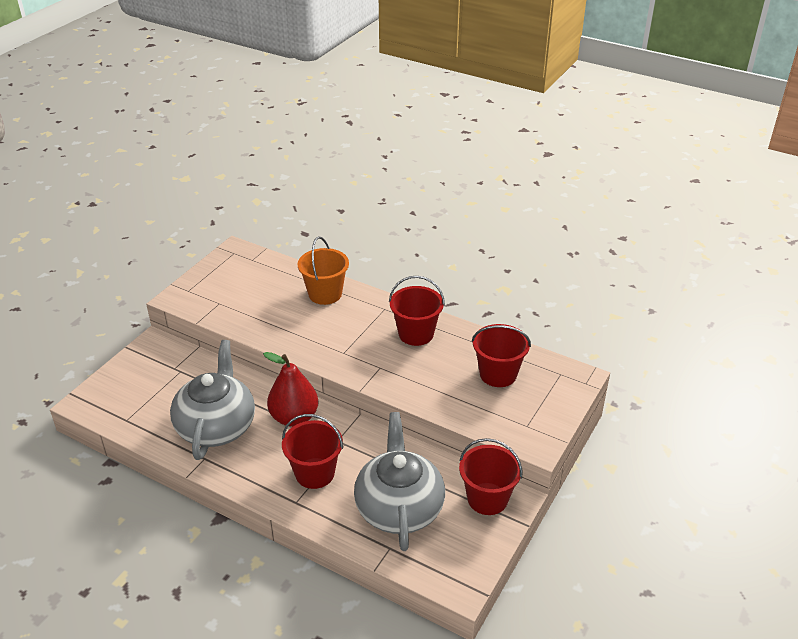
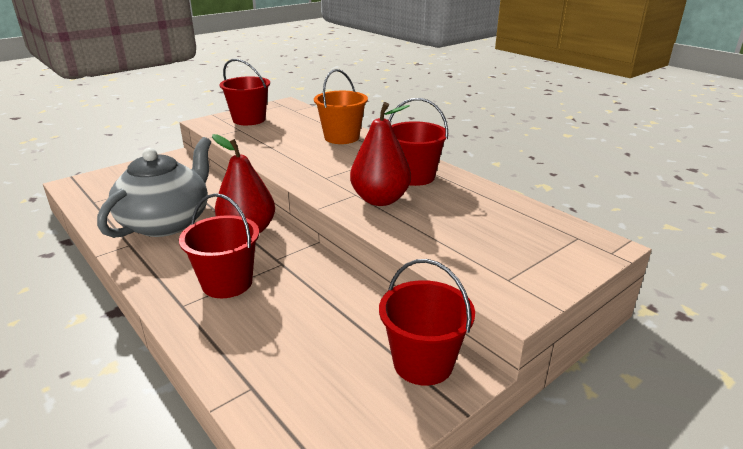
camera: 20 degrees right, 10 degrees down
(399, 507) = (298, 342): grey teapot -> none
(403, 369) = (380, 200): none -> red pear
(498, 374) = (493, 223): red bucket -> red bucket (249, 119)

